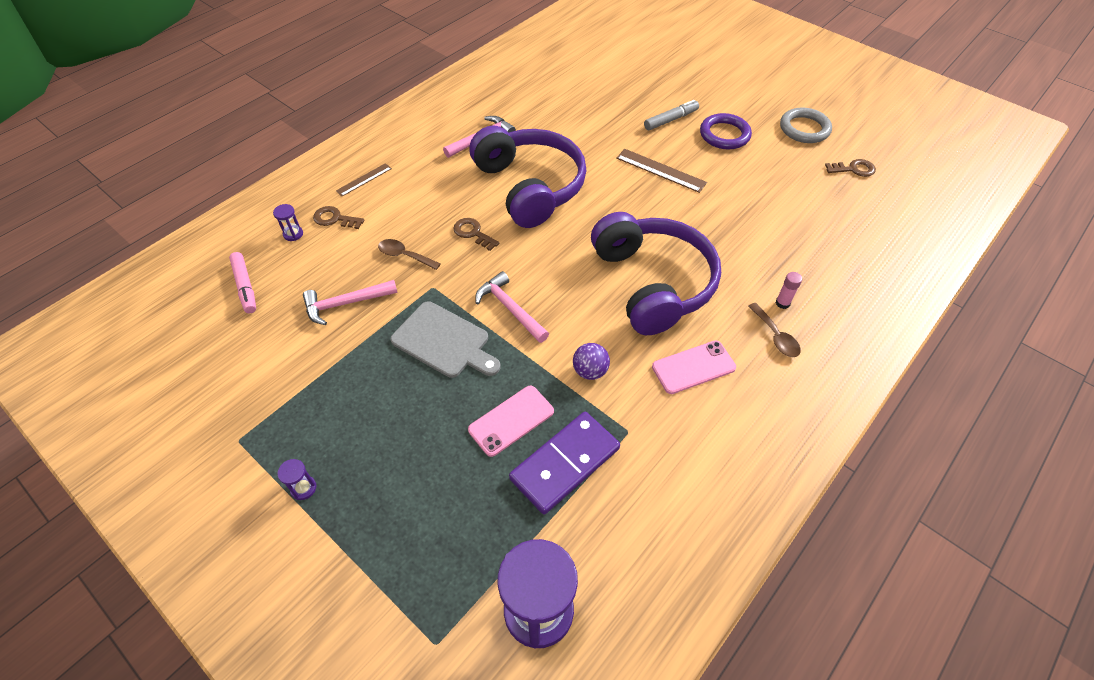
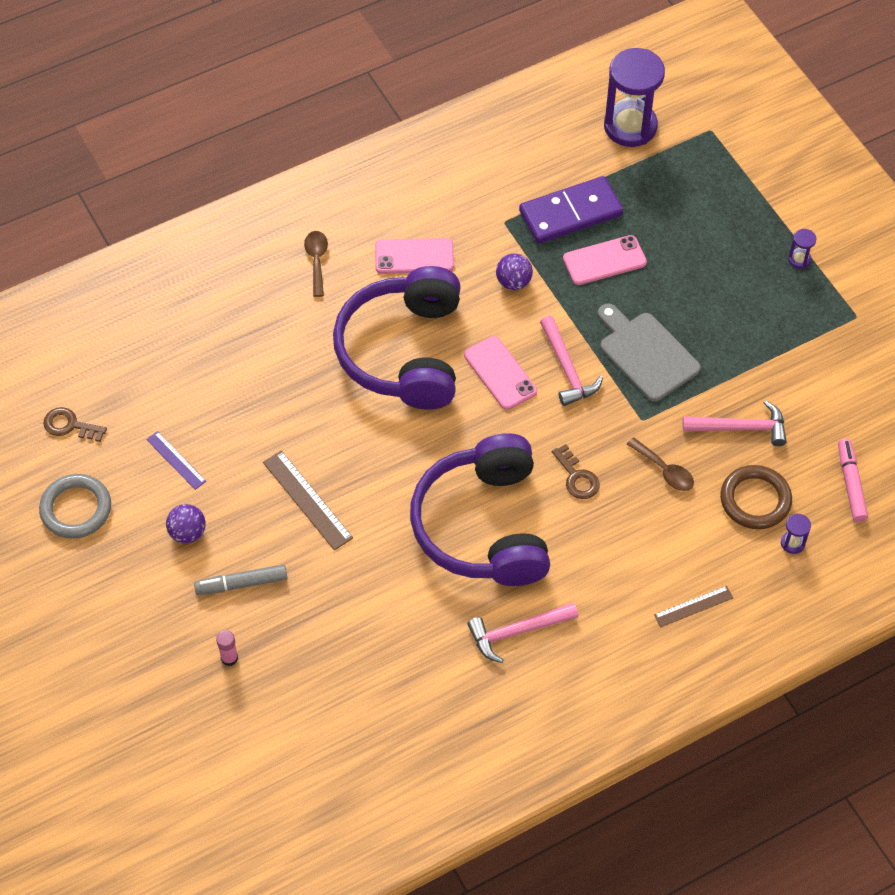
camera: 160 degrees left, 5 degrees up
(326, 254) = (755, 500): none -> brown ring
(334, 219) = (739, 551): brown key -> none
(565, 289) = (500, 373): none -> pink phone
(724, 135) = (187, 533): purple ring -> purple ball
(765, 169) = (176, 460): none -> purple ruler
(782, 303) = (285, 290): pink glue stick -> pink glue stick (229, 658)

